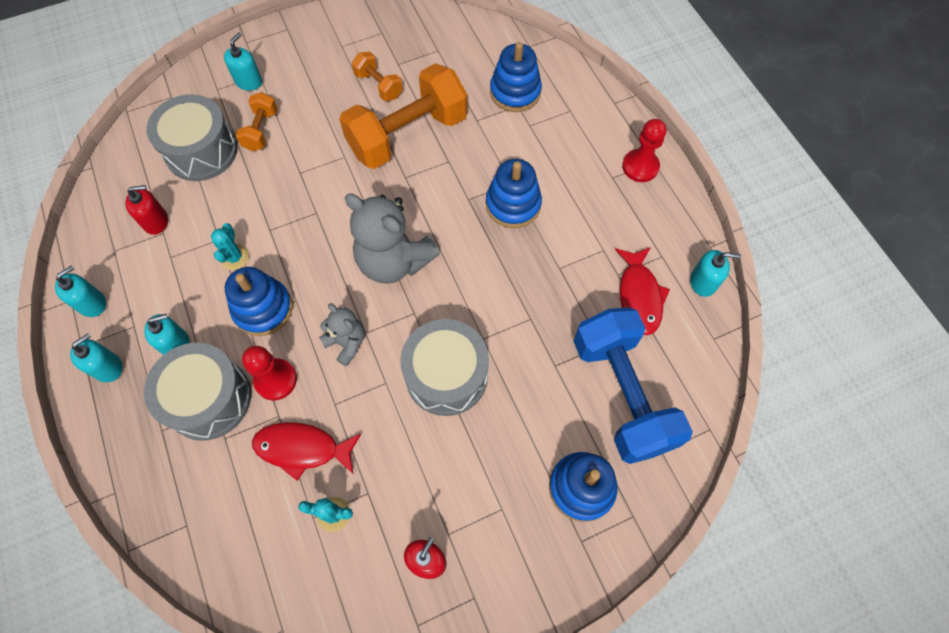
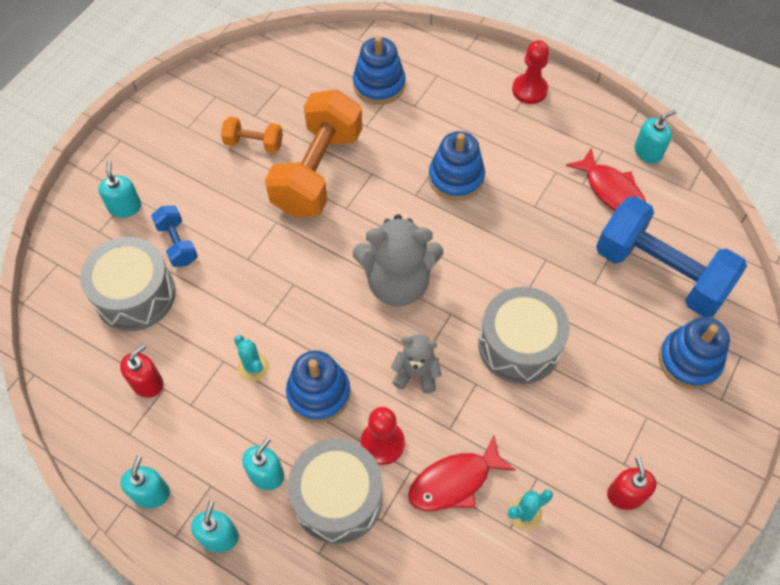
camera: 35 degrees left, 5 degrees down
(261, 130) = (177, 243): orange dumbbell -> blue dumbbell

